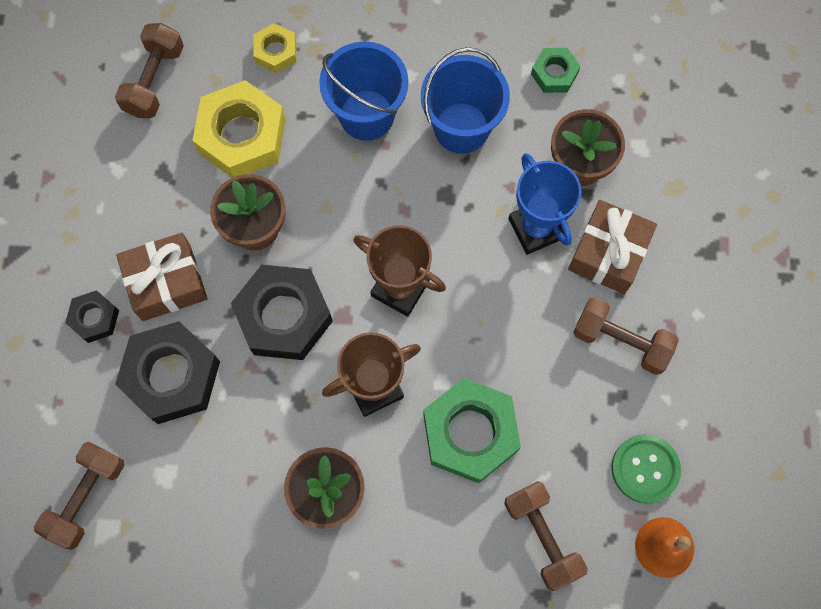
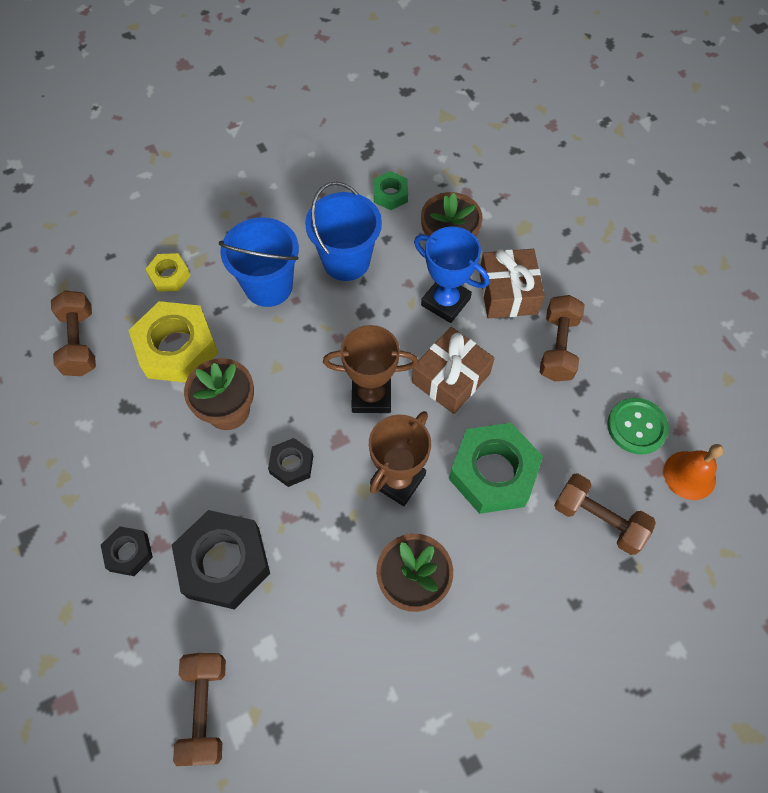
camera: 30 degrees left, 10 degrees down
(166, 282) = (177, 490): brown gift -> brown gift (451, 378)
(283, 316) = (291, 464): black nut -> black nut, size x0.52
(621, 341) = (558, 347): brown dumbbell -> brown dumbbell turned 75 degrees counterclockwise

